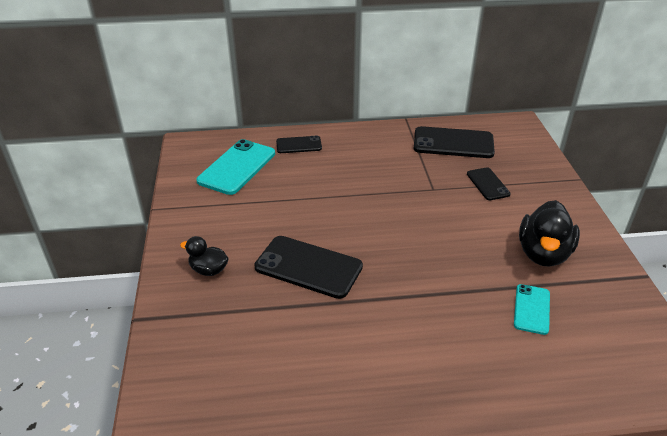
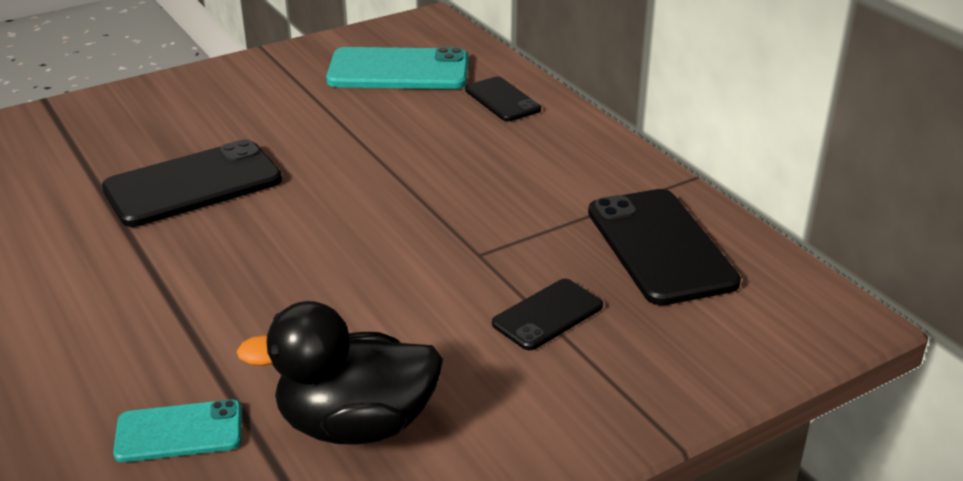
camera: 65 degrees right, 5 degrees down
(208, 270) = (152, 115): black duck -> none
(308, 267) = (193, 184): black phone -> black phone turned 60 degrees clockwise

